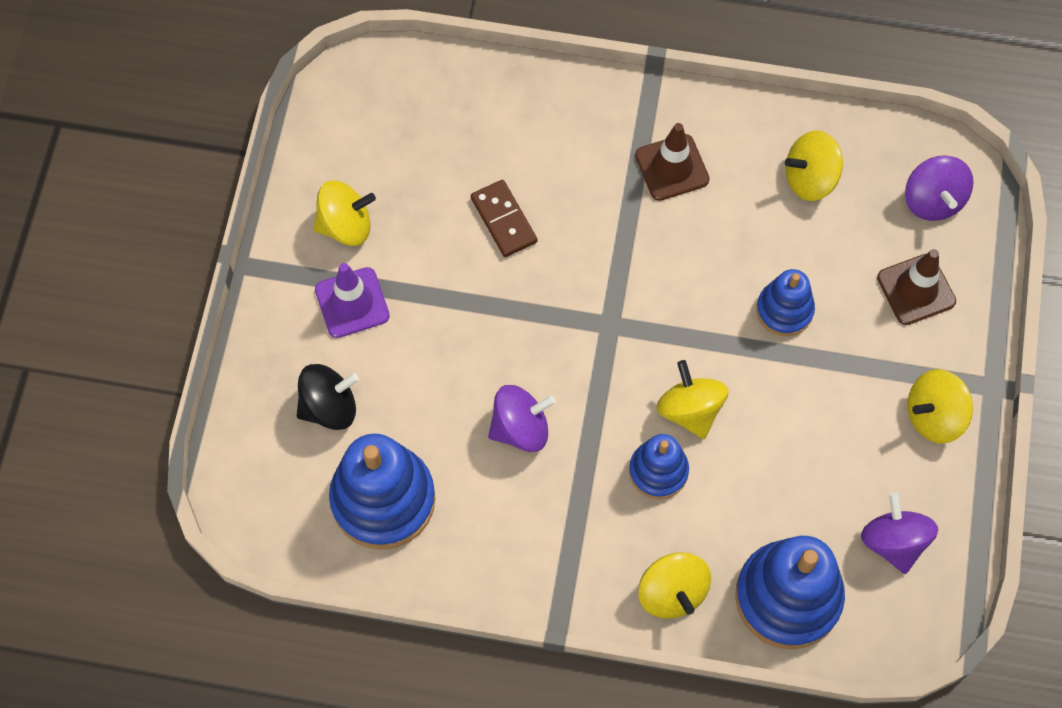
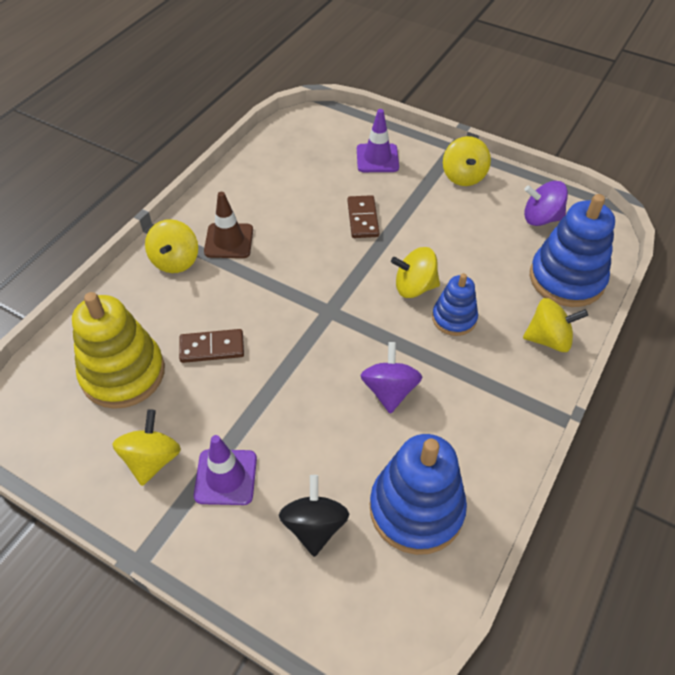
camera: 70 degrees left, 15 degrees down
(434, 148) = (123, 373): none -> yellow stacking toy
(784, 310) = (363, 219): blue stacking toy -> brown domino
(810, 179) = (277, 179): yellow spinning top -> yellow spinning top (175, 261)
(916, 289) = (377, 158): brown traffic cone -> purple traffic cone
(932, 200) = (323, 134): purple spinning top -> none

